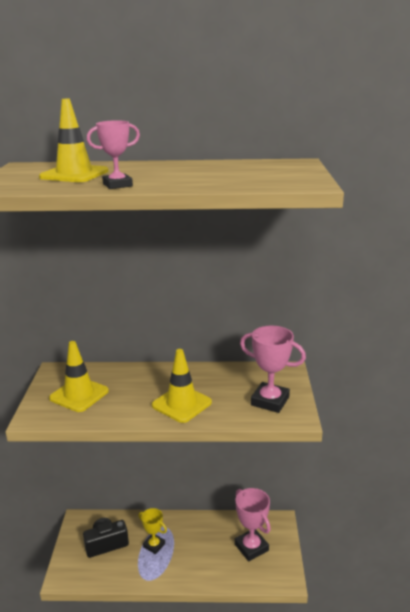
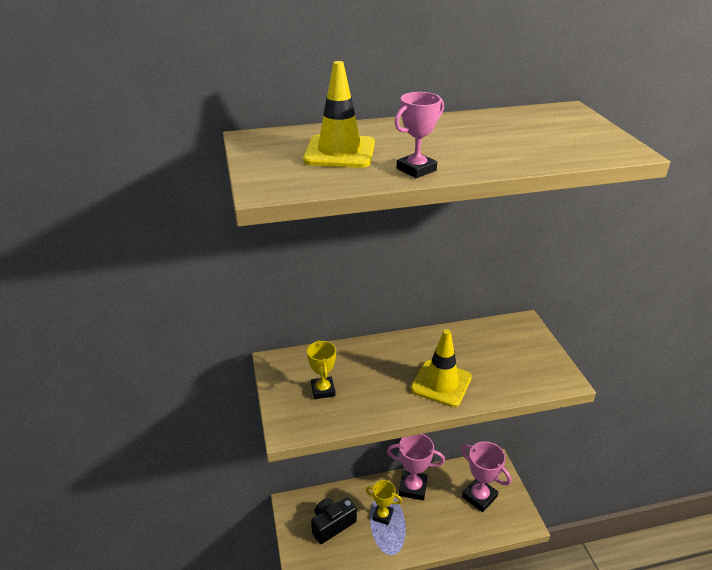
camera: 15 degrees left, 10 degrees up
(79, 395) = (323, 390): yellow traffic cone -> yellow trophy
(270, 401) = (528, 365): pink trophy -> pink trophy (413, 487)

